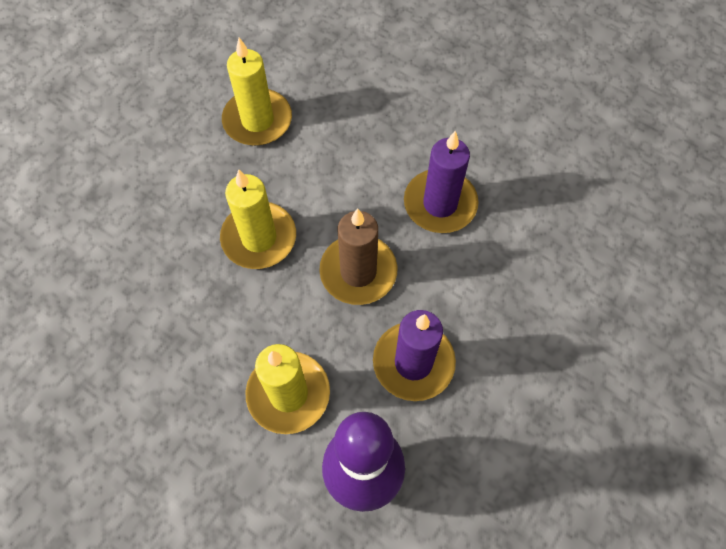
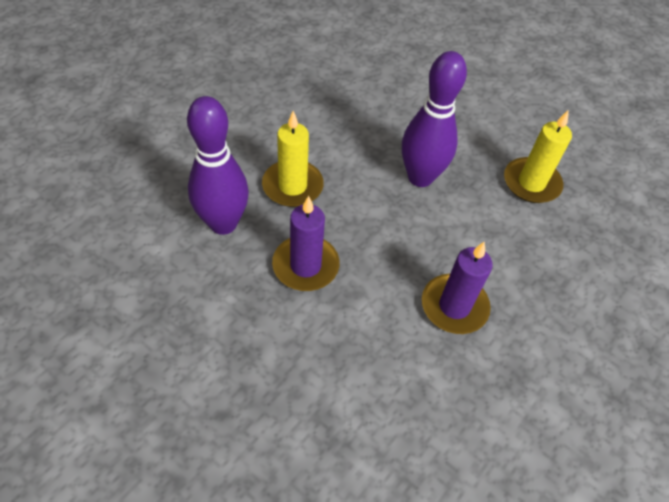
camera: 90 degrees right, 10 degrees down
(259, 238) = (420, 177): yellow candle -> purple bowling pin
(358, 272) = (388, 237): brown candle -> none

